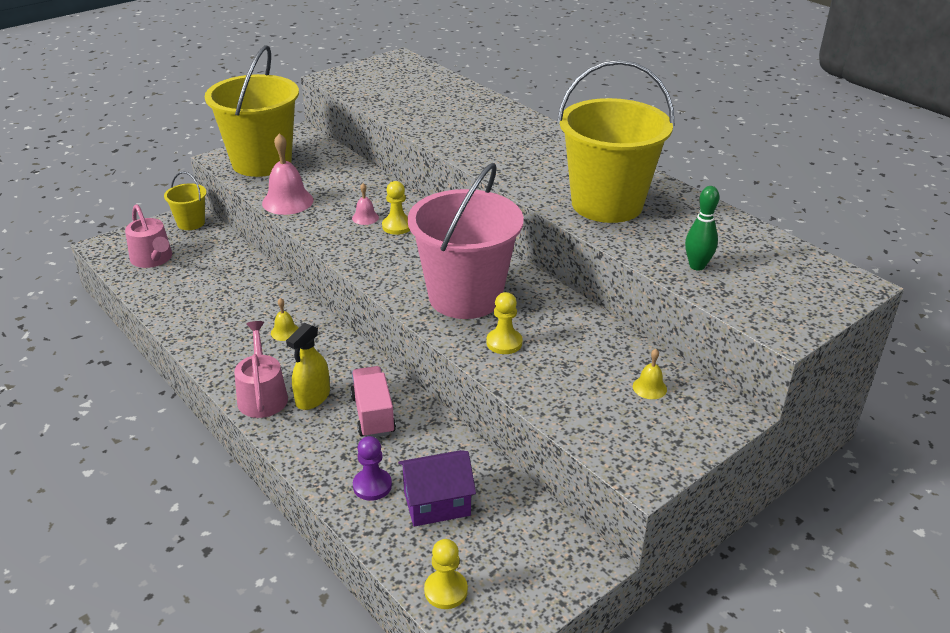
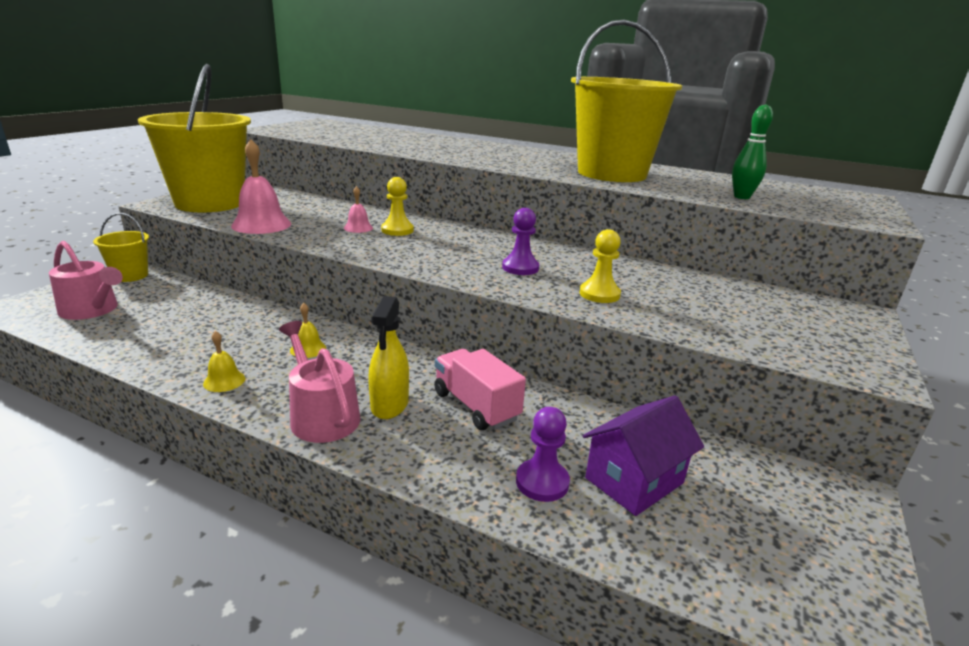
camera: 25 degrees left, 10 degrees down
(446, 590) = (754, 587): yellow pawn -> none
(465, 297) = (520, 268): pink bucket -> purple pawn
(649, 387) = (769, 305): yellow bell -> yellow bell (224, 381)

